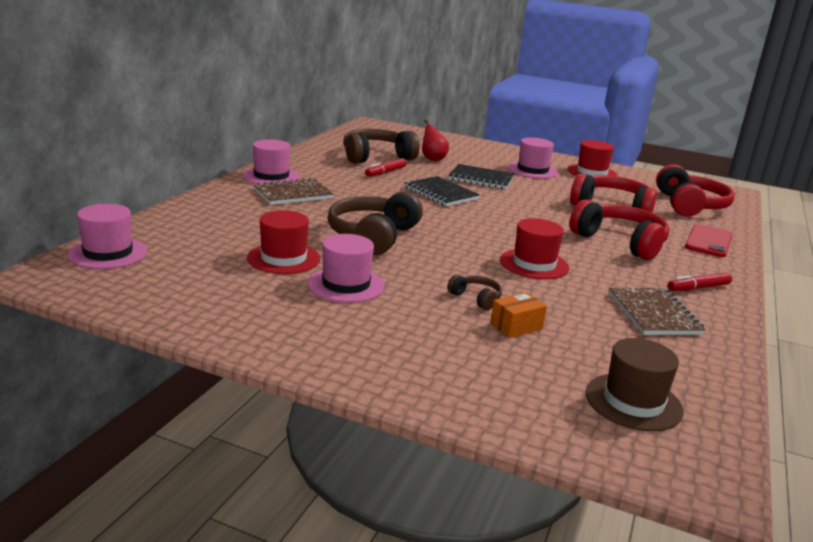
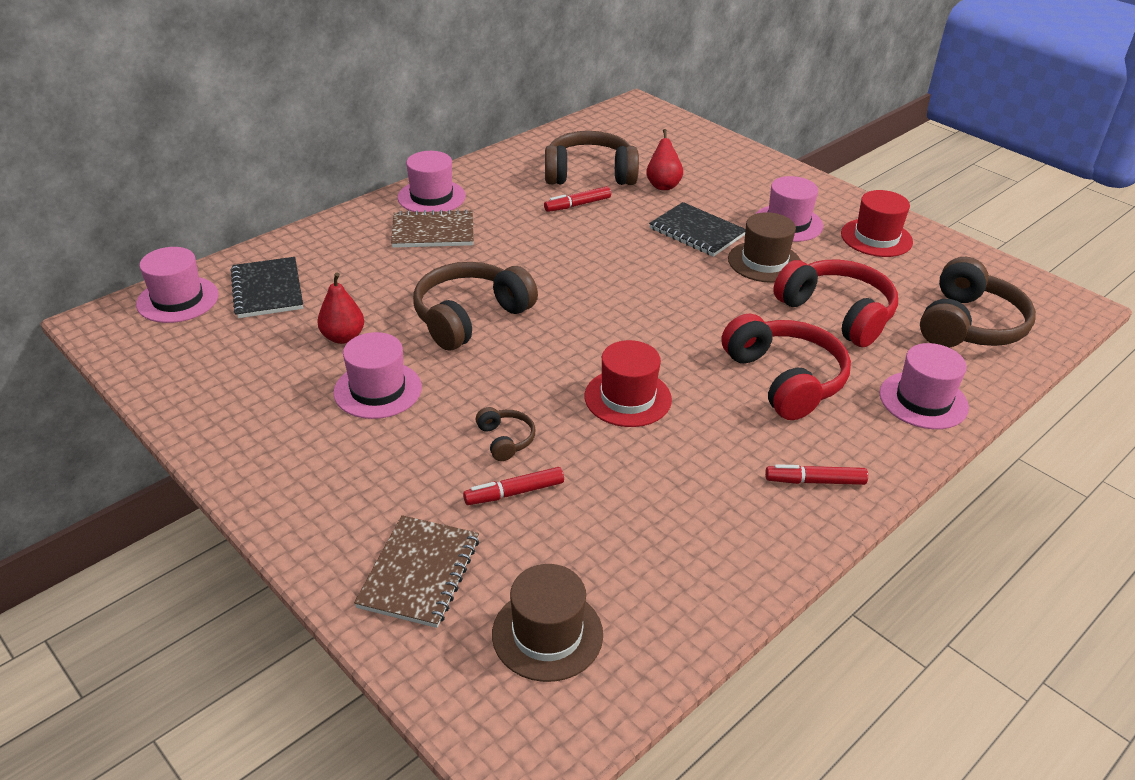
camera: 25 degrees right, 15 degrees up
(283, 258) = (343, 337): red hat -> red pear
(441, 193) = (617, 253): black notebook -> black notebook (267, 290)
(516, 326) = (514, 493): orange box -> red marker
(540, 189) = (764, 262): none -> brown hat
(653, 314) = (706, 511): brown notebook -> brown notebook (419, 573)
(689, 205) = (969, 325): red headphones -> brown headphones
(708, 241) = (923, 400): red phone -> pink hat

